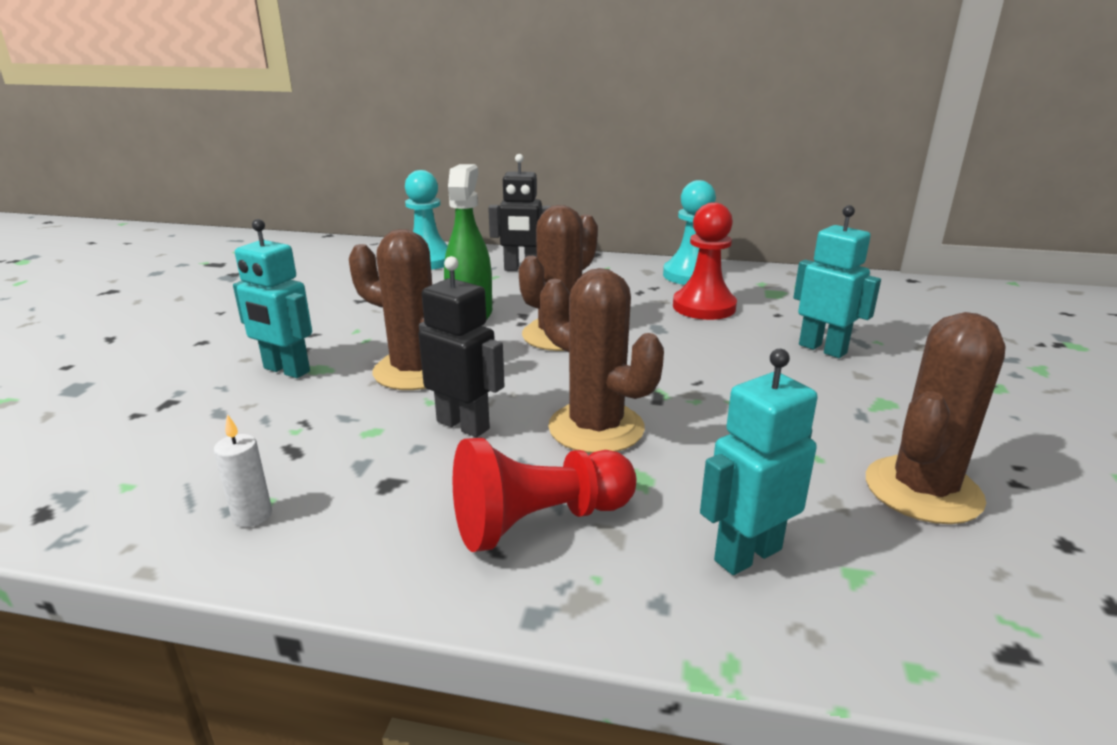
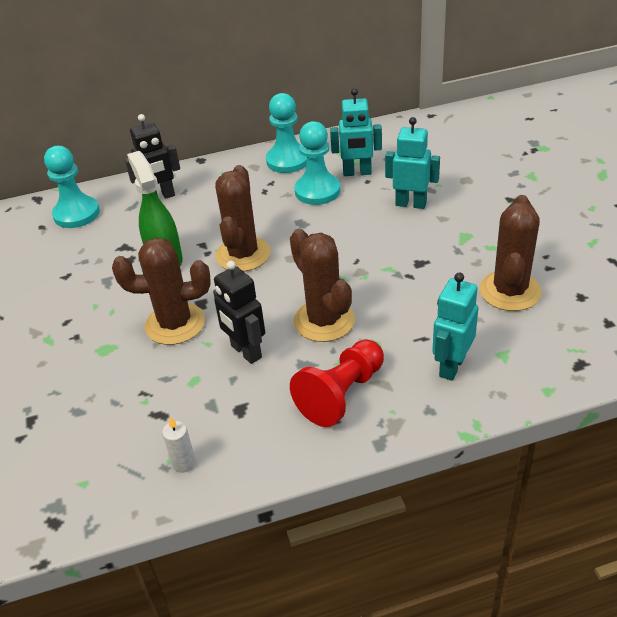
camera: 25 degrees left, 15 degrees up
(286, 370) = (84, 360): turquoise robot -> turquoise robot (357, 173)
(463, 425) = (246, 352): black robot -> black robot turned 135 degrees counterclockwise
(596, 428) = (324, 321): brown cactus -> brown cactus turned 45 degrees clockwise
(704, 307) = (317, 191): red pawn -> turquoise pawn

